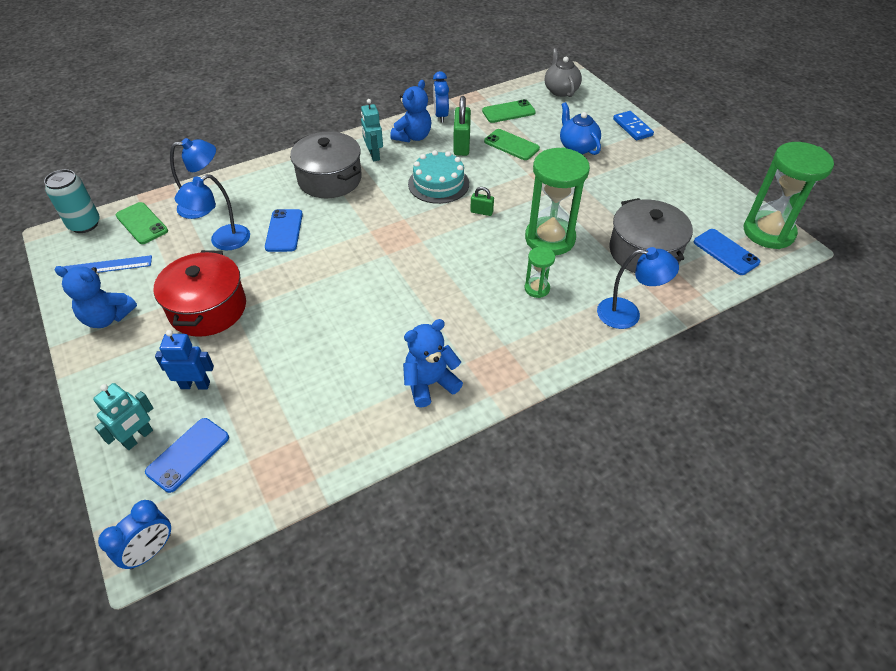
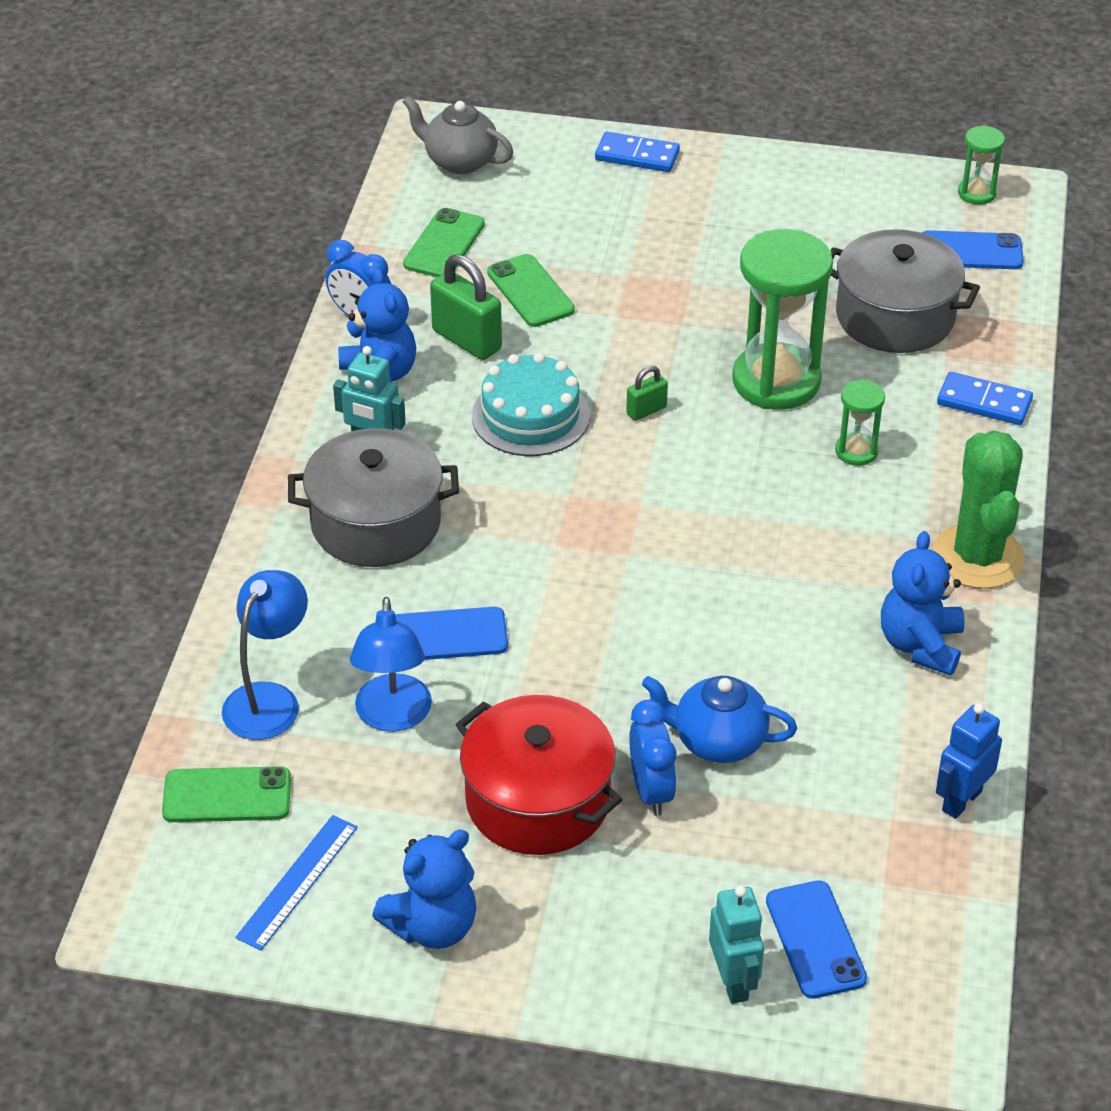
camera: 50 degrees left, 5 degrees down
(84, 224) = (141, 871): turquoise can -> none
(150, 551) = (945, 1040): blue clock -> blue clock (651, 791)
(195, 385) = (689, 880): blue robot -> blue robot (961, 800)
(284, 231) = (447, 635): blue phone -> blue phone turned 45 degrees counterclockwise
(511, 145) = (530, 291): green phone -> green phone turned 75 degrees clockwise
(515, 371) = (977, 557): none -> green cactus
(577, 147) = (615, 233): blue teapot -> blue teapot (717, 741)
(628, 314) = (984, 402): blue lamp -> blue domino
(768, 232) = (976, 193): green hourglass -> green hourglass, size x0.47

